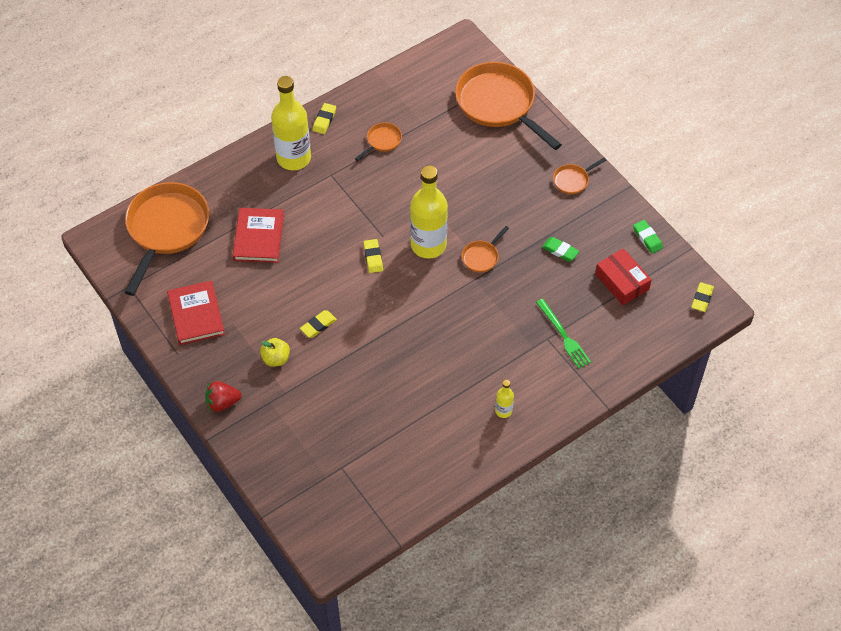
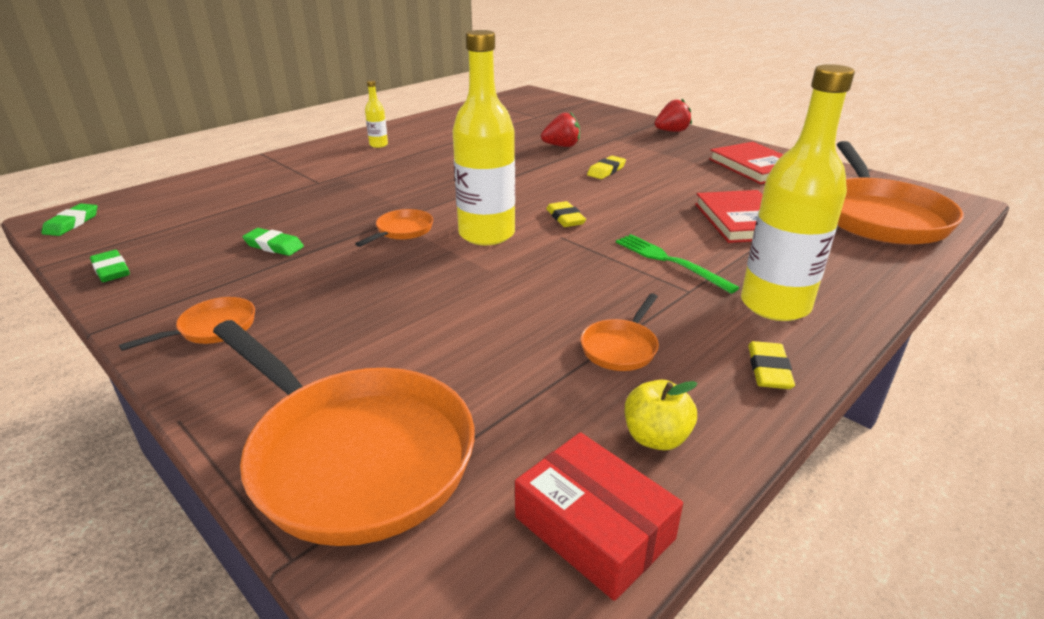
camera: 170 degrees right, 25 degrees down
(276, 359) = (638, 152): yellow apple -> yellow apple (656, 437)
(338, 382) = (562, 146): none -> red strawberry
(563, 336) = (295, 185): green fork -> green fork (670, 261)
(622, 282) = (188, 227): red box -> red box (594, 528)
(702, 298) = (72, 223): yellow eraser -> green eraser

